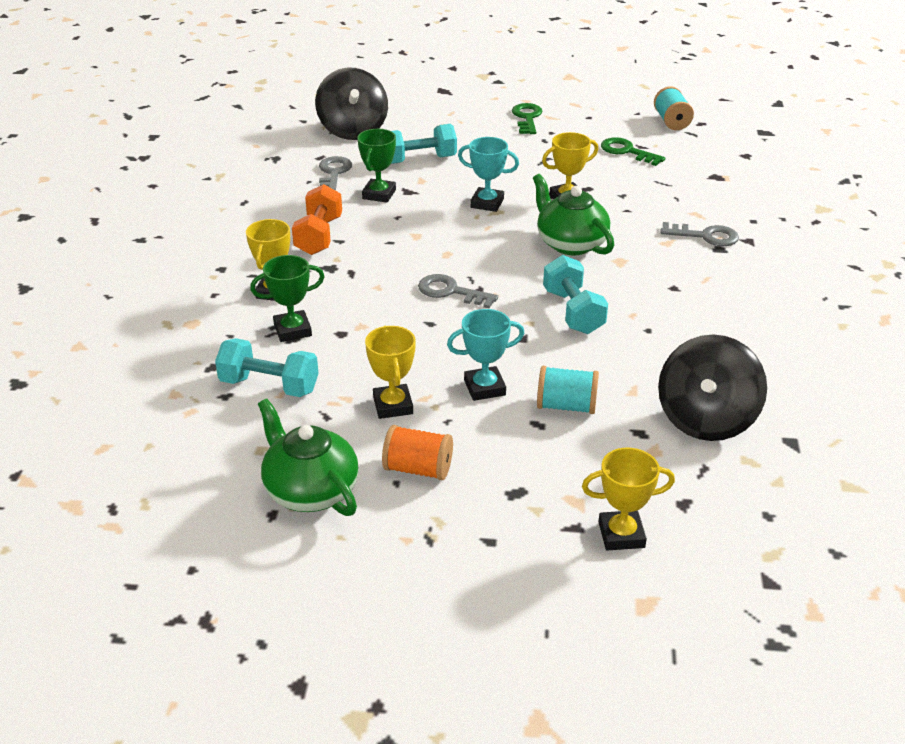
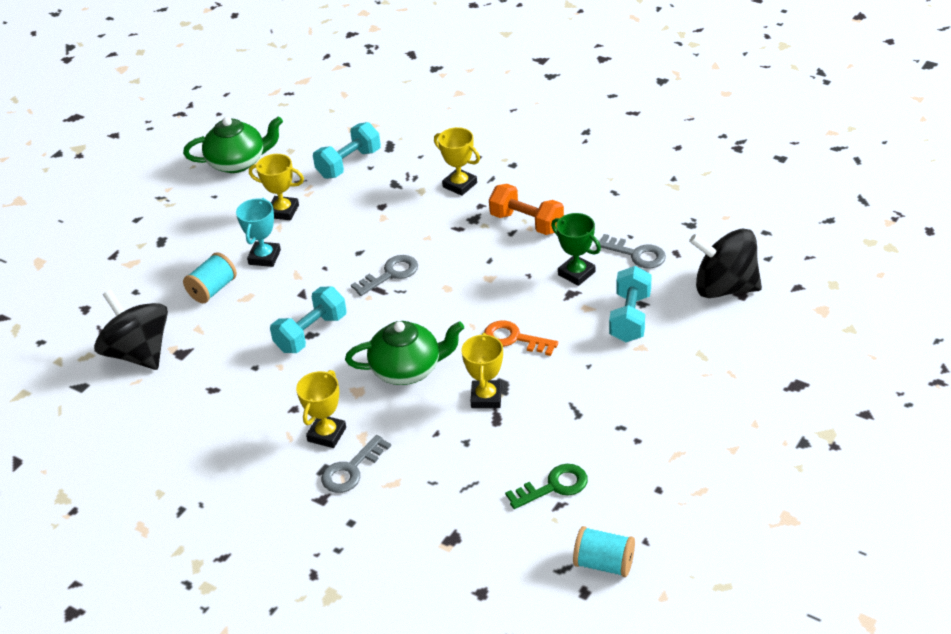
camera: 120 degrees right, 5 degrees up
(292, 330) = (403, 184): green trophy -> none
(418, 469) = (217, 207): orange spool -> none
(487, 203) = (514, 338): turquoise trophy -> orange key
(527, 118) = (685, 433): green key -> none
(573, 311) = (311, 333): turquoise dumbbell -> turquoise dumbbell turned 60 degrees counterclockwise
(621, 535) = (90, 272): yellow trophy -> yellow trophy (327, 434)

